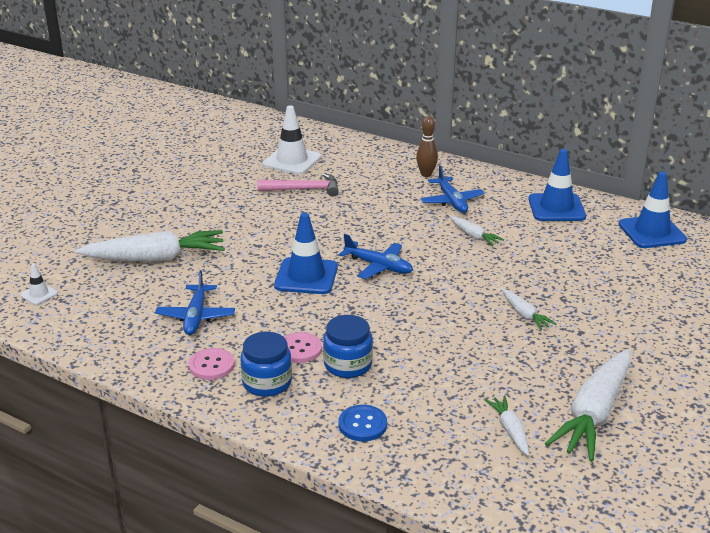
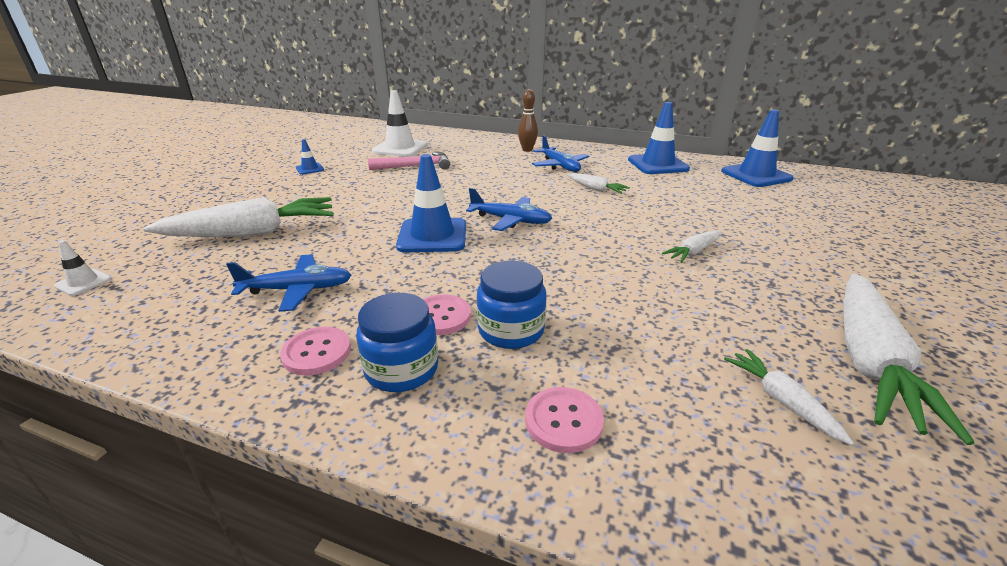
camera: 10 degrees left, 0 degrees up
(196, 316) = (297, 290): blue plane -> blue plane turned 90 degrees counterclockwise
(200, 185) = (310, 169): none -> blue traffic cone
(362, 424) = (563, 421): blue button -> pink button
(525, 315) = (693, 252): white carrot -> white carrot turned 90 degrees clockwise

